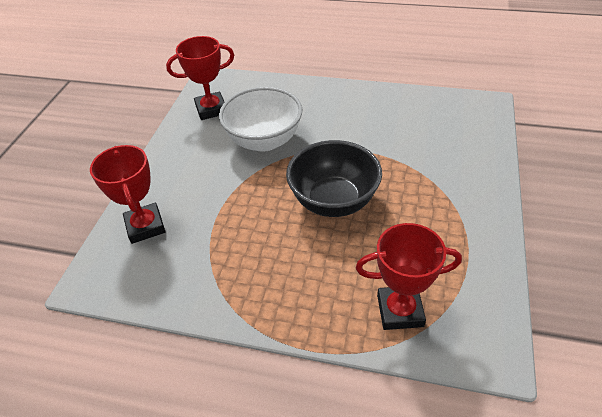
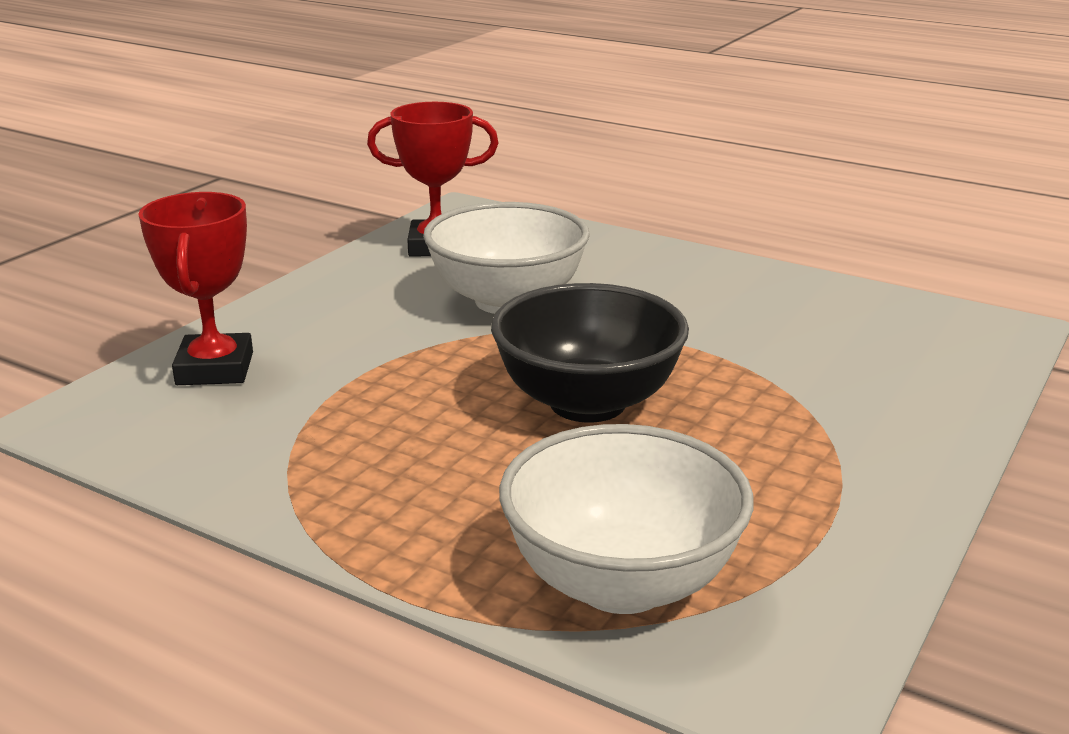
camera: 15 degrees right, 20 degrees down
(400, 311) = (621, 582): red trophy -> white bowl

